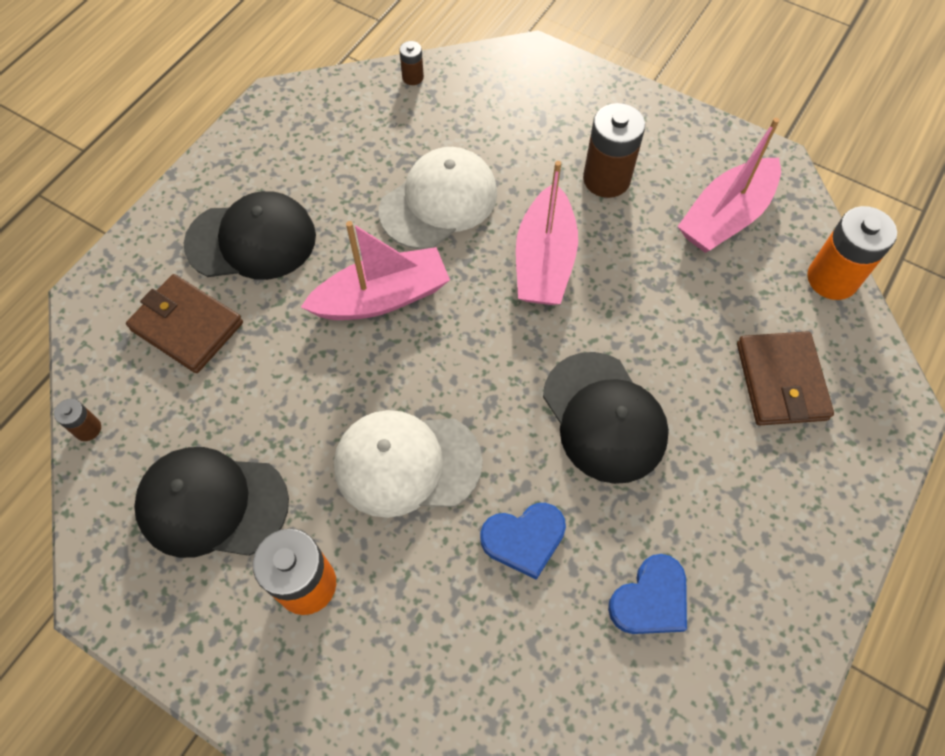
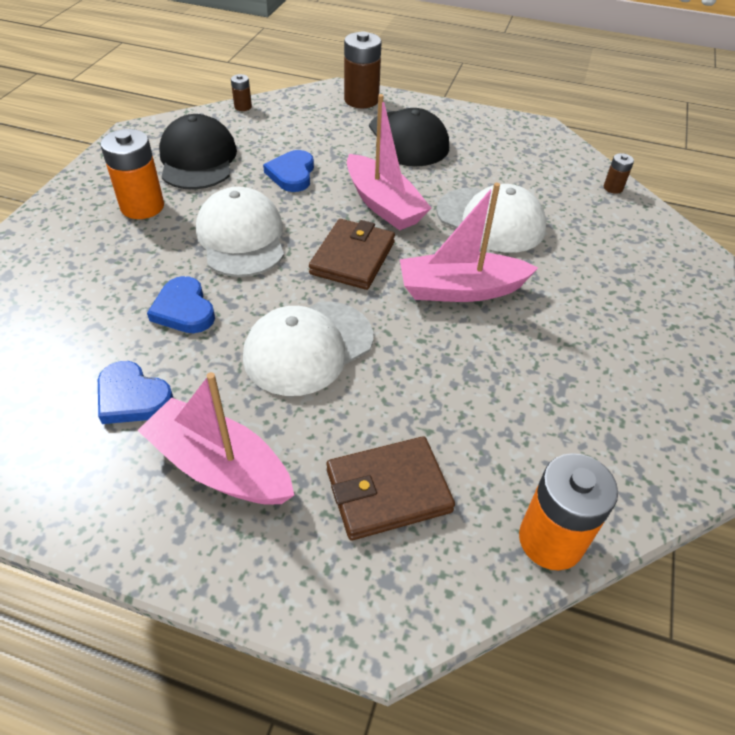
camera: 75 degrees right, 15 degrees down
(187, 326) = (327, 127): brown wallet -> brown wallet (352, 258)
(287, 387) = (292, 174): none -> blue heart
(604, 417) = (308, 347): black cap -> white cap
(606, 179) = (578, 322): brown battery -> brown battery (361, 100)
(725, 217) = (586, 425): pink boat -> pink boat (220, 467)

